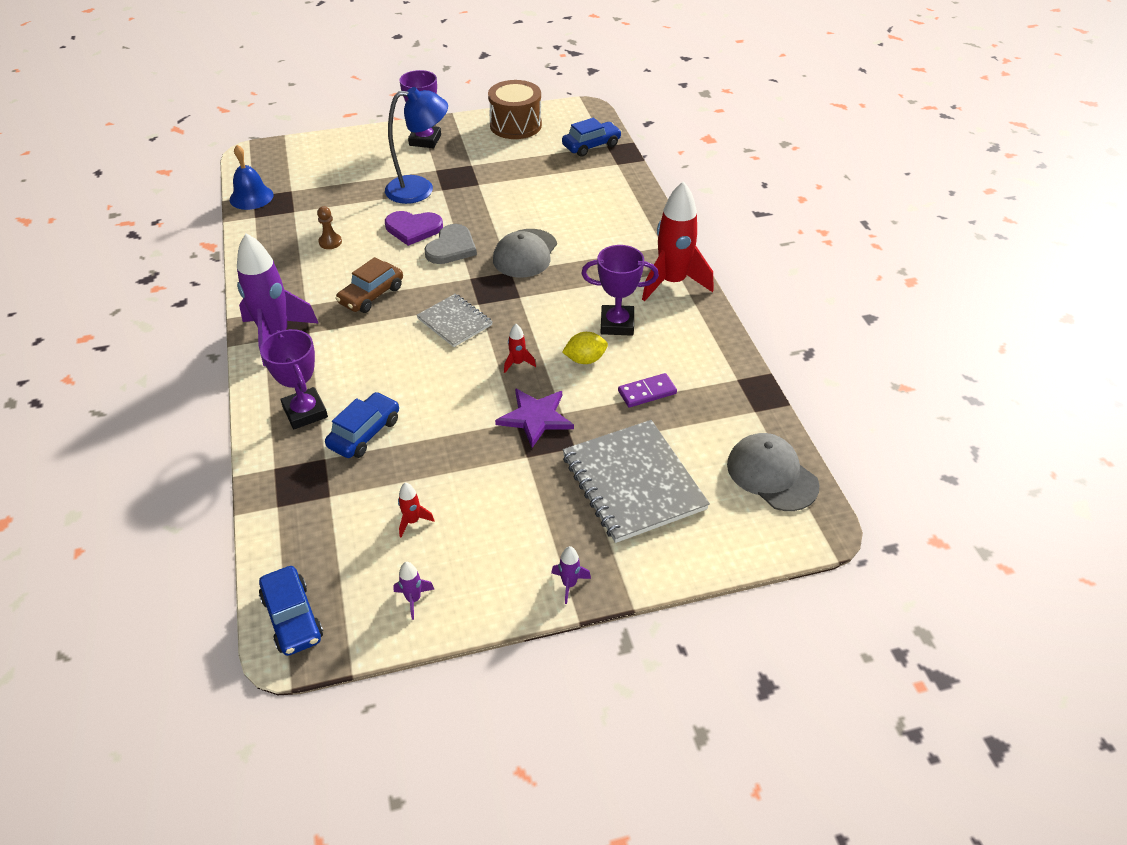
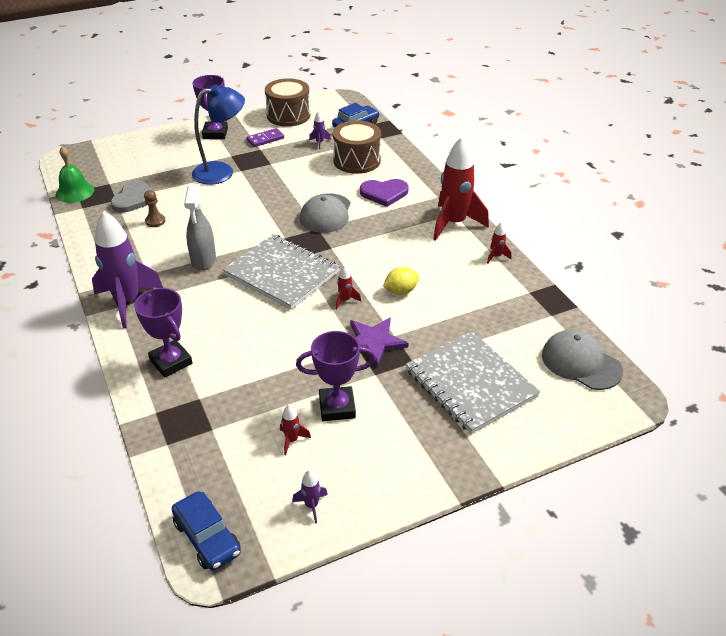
camera: 10 degrees left, 5 degrees down
(251, 197) = (75, 192): blue bell -> green bell
(364, 433) = (229, 373): blue car -> none
(371, 295) = (203, 260): brown car -> grey spray bottle
(413, 229) = (225, 203): purple heart -> purple heart (384, 193)
(451, 247) = (262, 215): grey heart -> grey heart (134, 199)
(455, 322) = (282, 273): grey notebook -> grey notebook, size x1.75
(569, 584) = (442, 473): purple rocket -> purple rocket (319, 143)
(580, 191) = (357, 161): none -> brown drum
(617, 324) = (419, 260): purple trophy -> purple trophy (337, 407)
(647, 392) = (459, 311): purple domino -> purple domino (265, 139)
(710, 330) = (496, 257): none -> red rocket

